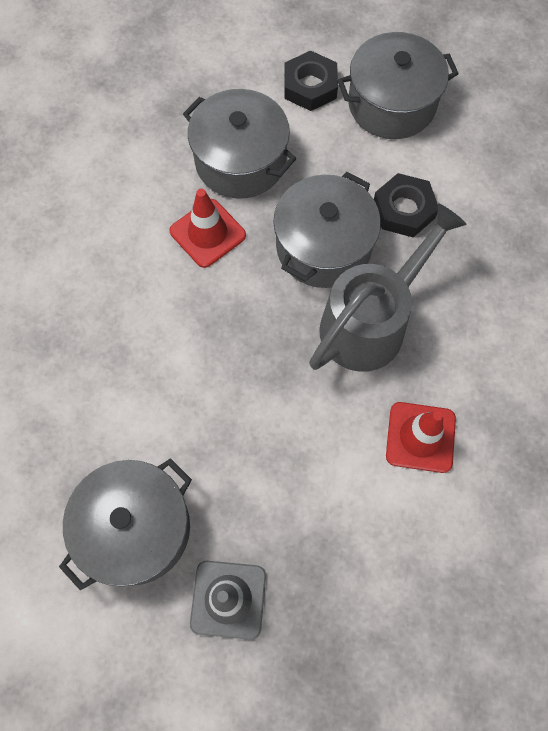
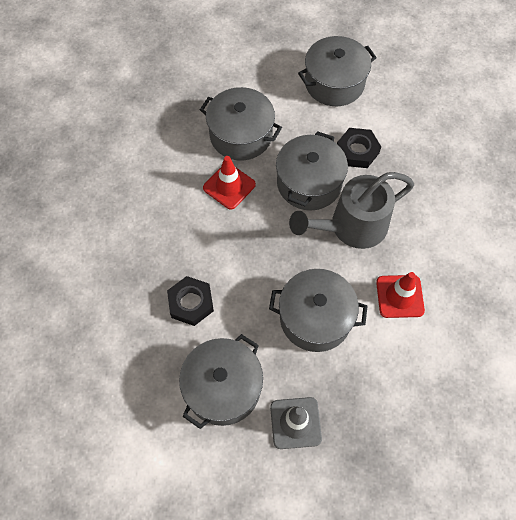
camera: 10 degrees left, 5 degrees down
(290, 448) = (315, 318): none -> grey pot
(310, 86) = (277, 79): black nut -> black nut (191, 303)
(371, 321) = (351, 227): grey watering can -> grey watering can turned 150 degrees counterclockwise

